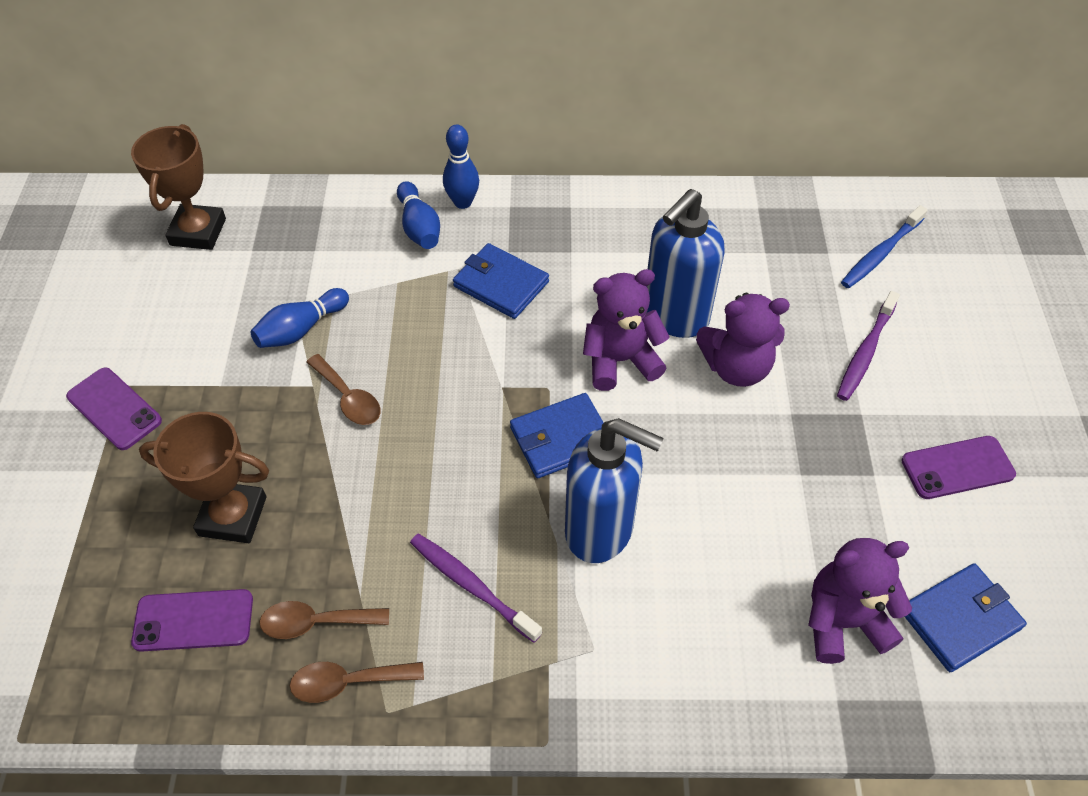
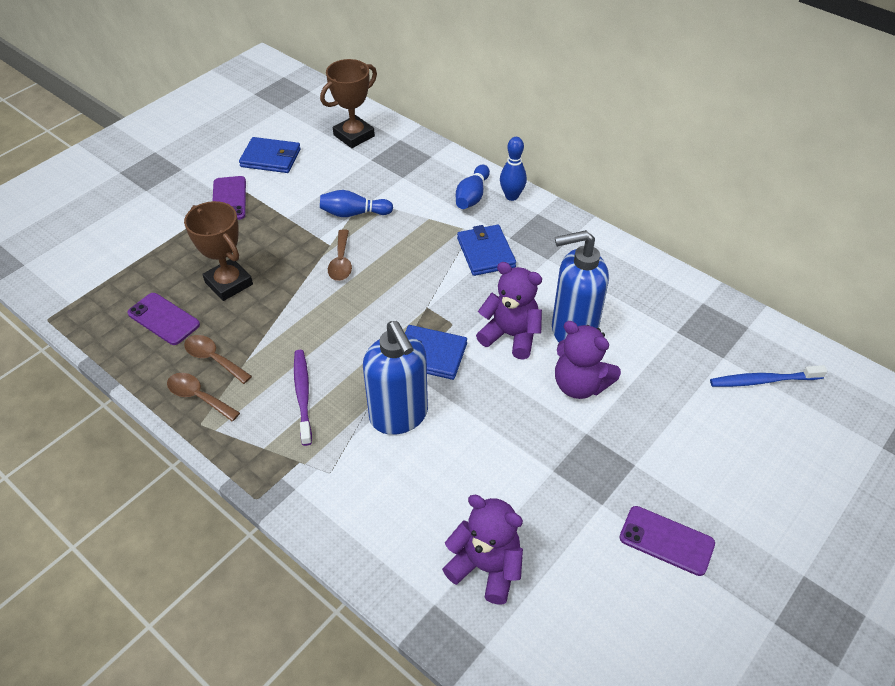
camera: 40 degrees right, 5 degrees down
(865, 352) = (680, 431): purple toothbrush -> none
(960, 619) = (563, 624): blue wallet -> blue wallet (271, 158)

